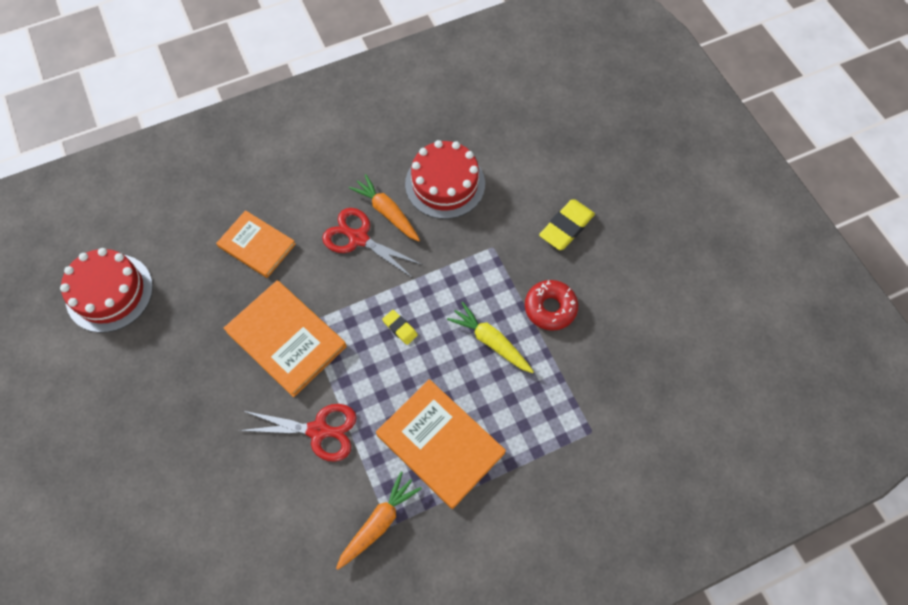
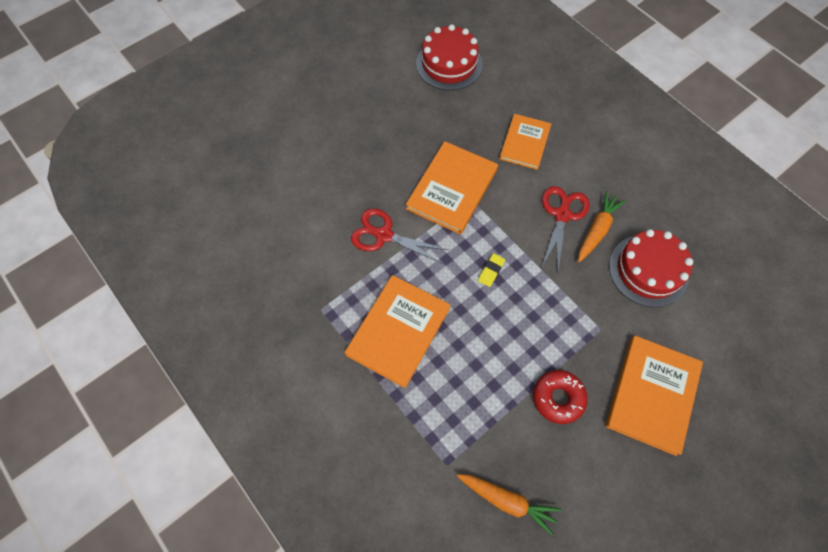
camera: 75 degrees right, 0 degrees up
(318, 430) = (384, 235): red scissors -> red scissors turned 120 degrees clockwise
(378, 522) = (321, 301): orange carrot -> orange carrot (507, 501)
(491, 341) = (505, 351): yellow carrot -> none
(566, 227) = (652, 395): yellow eraser -> orange book

